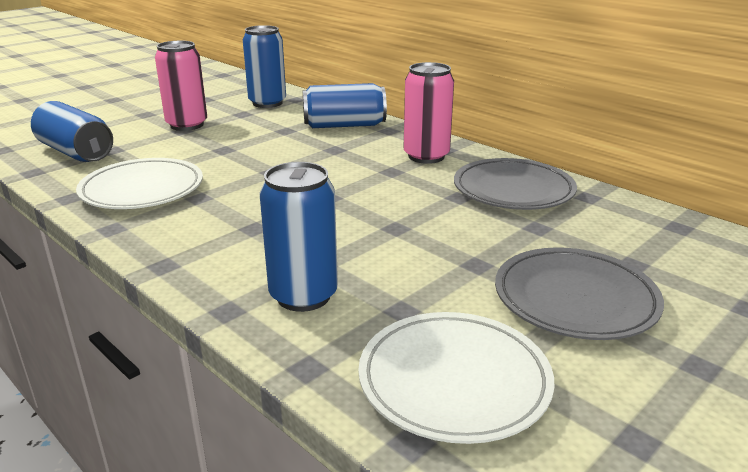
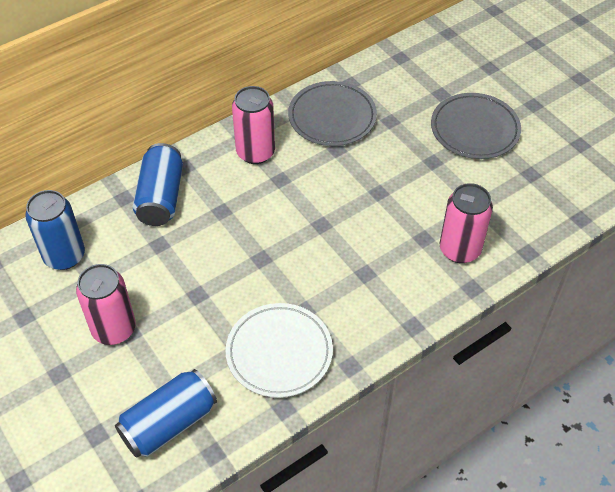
camera: 80 degrees left, 25 degrees up
(303, 296) = (459, 249): blue can -> pink can
(454, 381) = (541, 195): white plate -> none

